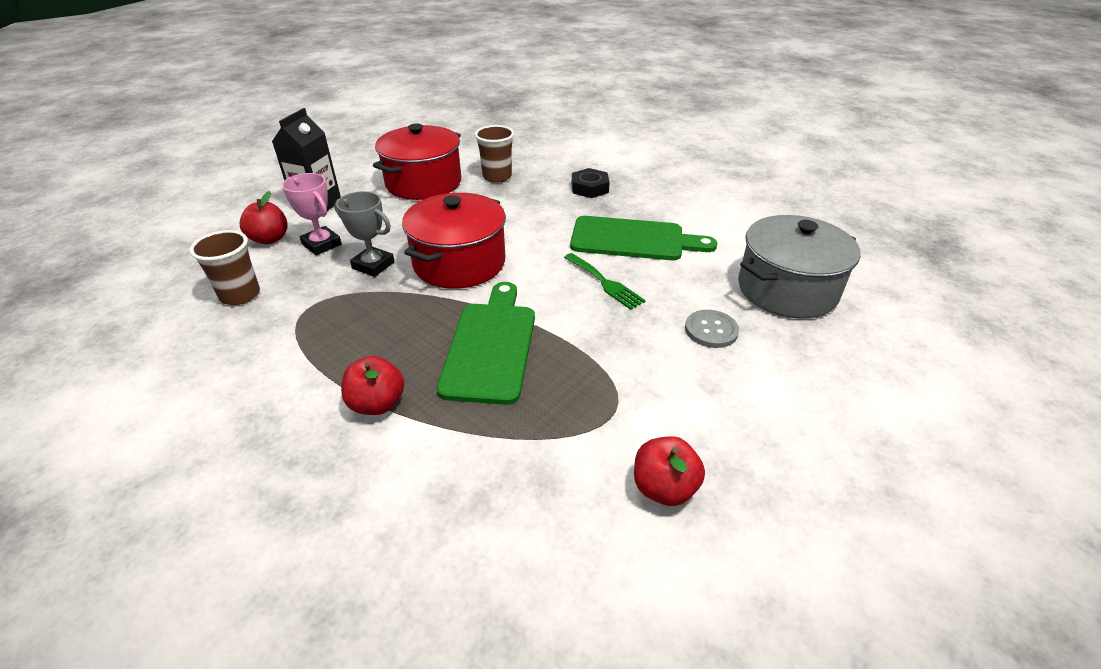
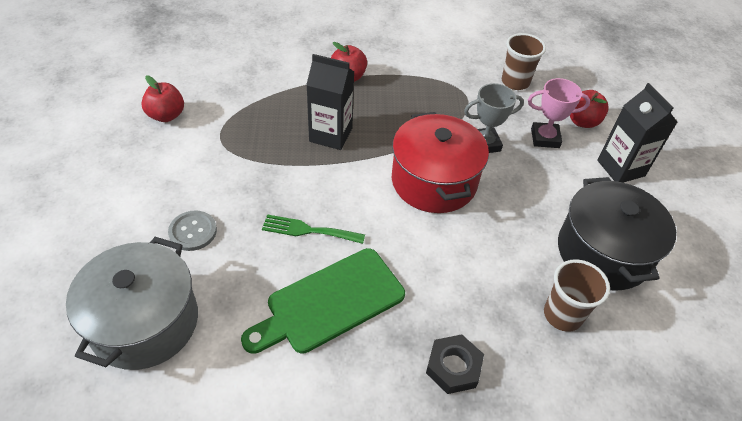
camera: 135 degrees right, 10 degrees up
(423, 183) = (603, 252): red pot -> black pot
(491, 346) = (330, 135): green cutting board -> black carton

